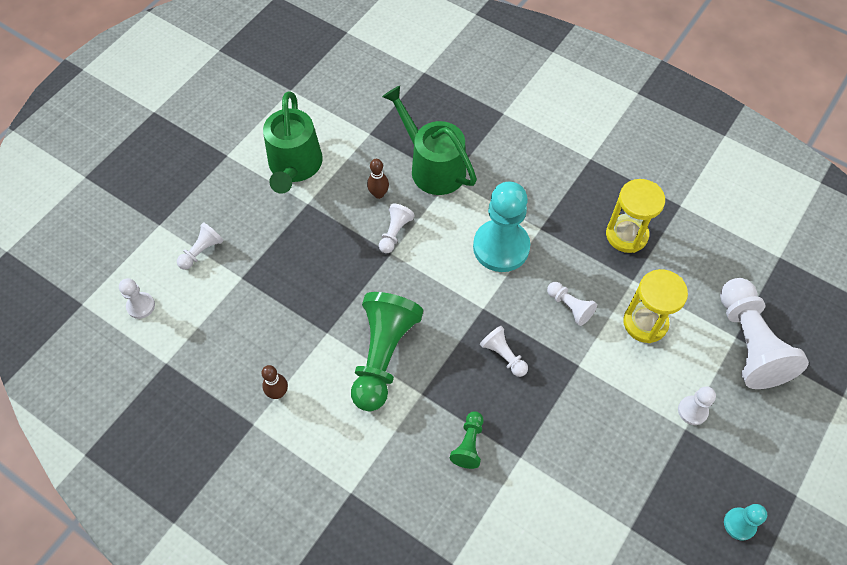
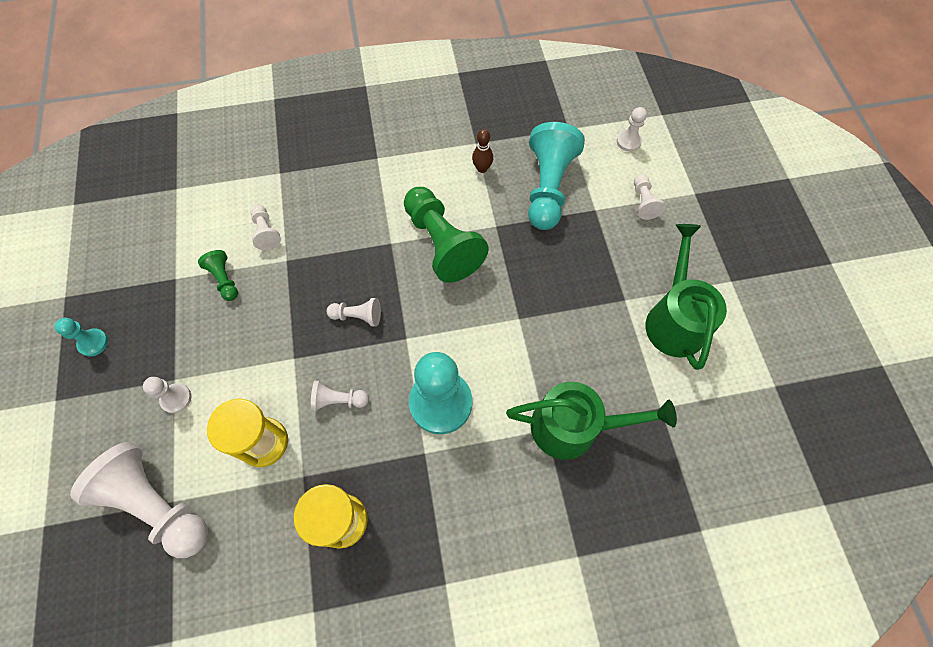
camera: 135 degrees right, 5 degrees up
(251, 326) = (548, 188): none -> turquoise pawn
(295, 166) = (674, 320): green watering can -> green watering can turned 45 degrees clockwise
(378, 194) = (585, 358): brown bowling pin -> none
(395, 233) = (534, 337): white pawn -> white pawn (266, 232)
(469, 444) = (329, 239): green pawn -> green pawn (224, 280)

